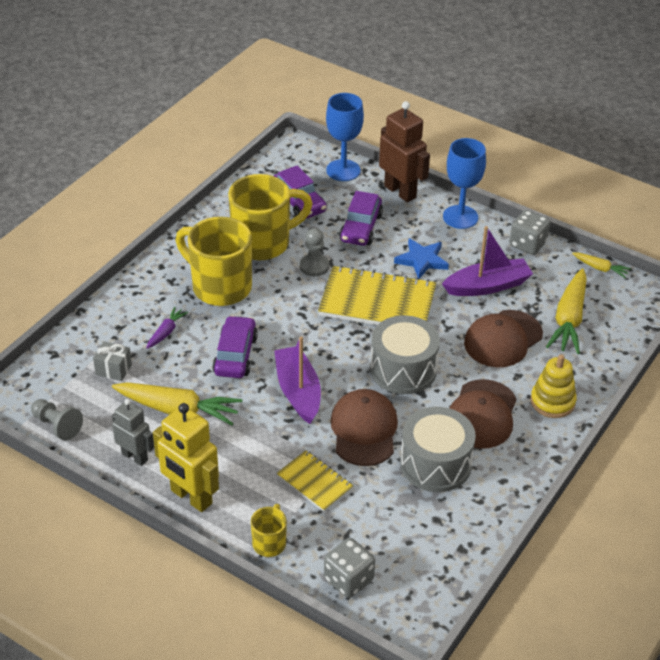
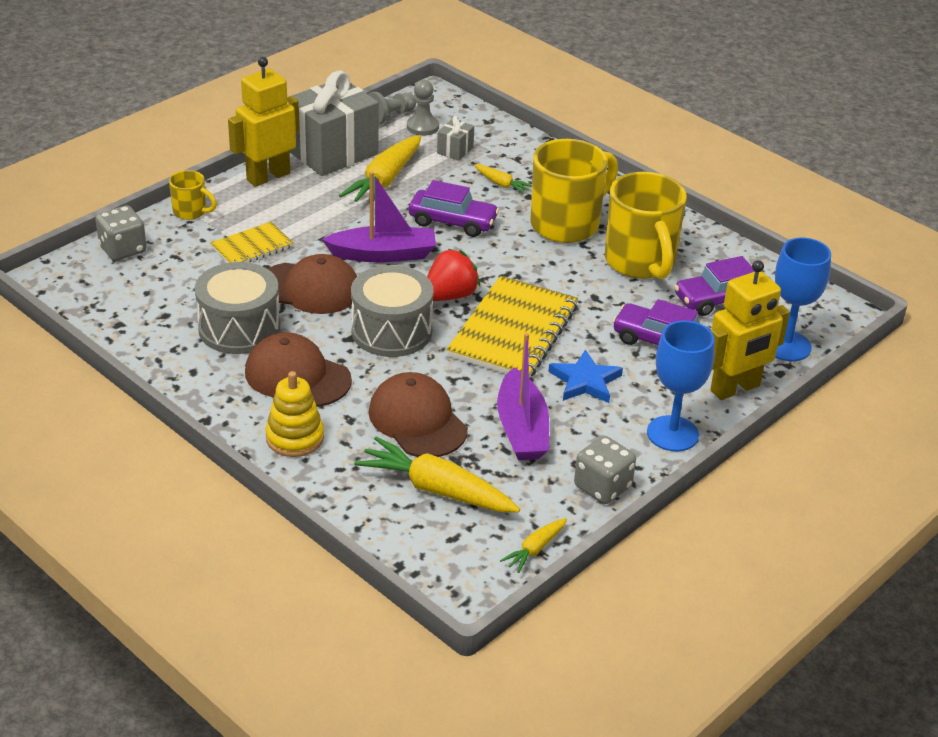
camera: 100 degrees right, 5 degrees down
(135, 457) = (332, 152): grey robot -> grey gift
(166, 332) = (501, 184): purple carrot -> yellow carrot
(314, 266) = (590, 294): grey pawn -> grey pawn (422, 127)
(344, 342) = (450, 296): none -> red strawberry
(400, 192) = (735, 388): brown robot -> yellow robot

